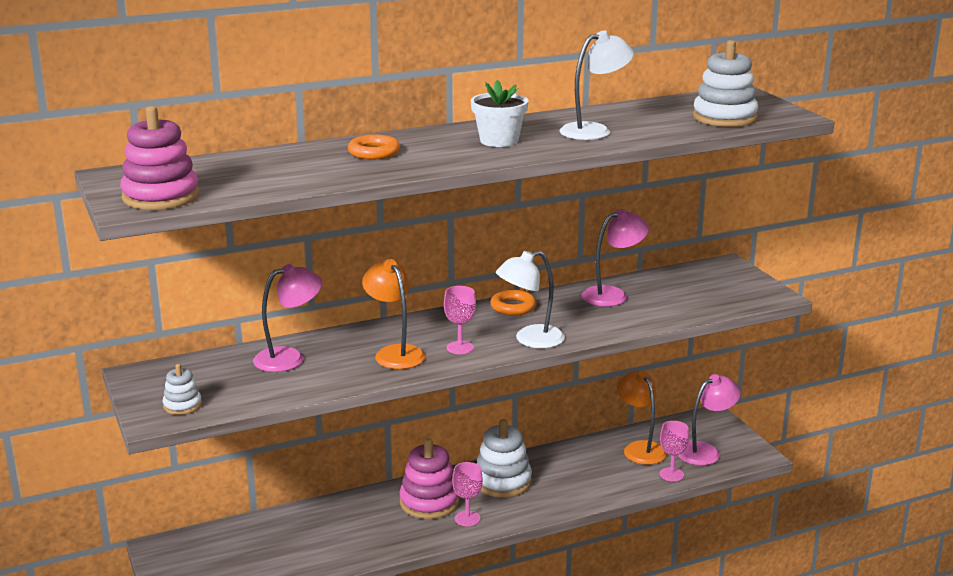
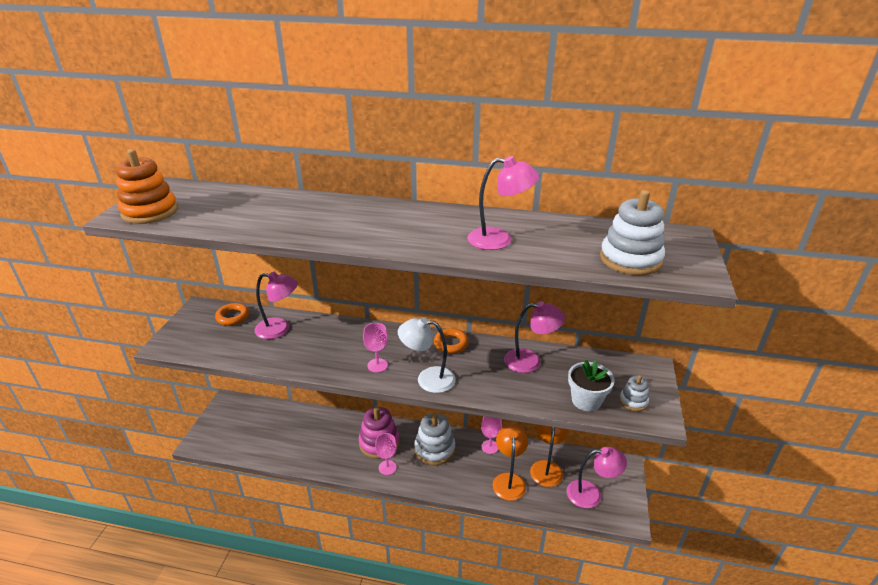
camera: 35 degrees right, 10 degrees up
(161, 197) = (150, 212): pink stacking toy -> orange stacking toy
(182, 405) = (188, 341): white stacking toy -> white stacking toy (633, 401)
(374, 152) = (320, 213): orange ring -> orange ring (233, 317)
(395, 353) = (336, 352): orange lamp -> orange lamp (509, 480)
(499, 141) = (415, 228): white flower pot -> white flower pot (586, 400)
(594, 131) = (499, 240): white lamp -> pink lamp
(671, 474) = (547, 502): pink goblet -> pink goblet (490, 447)

